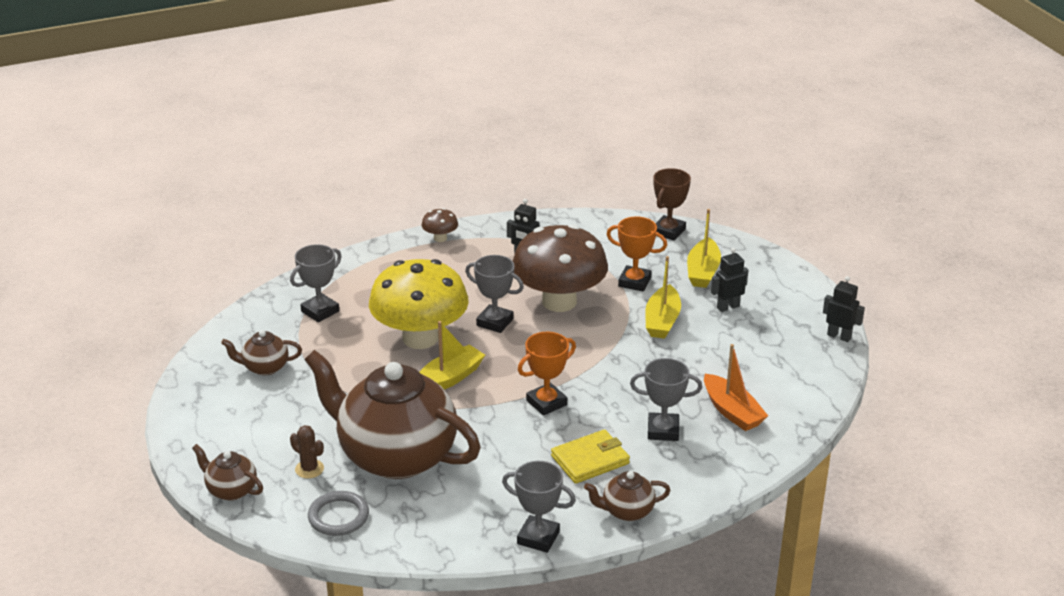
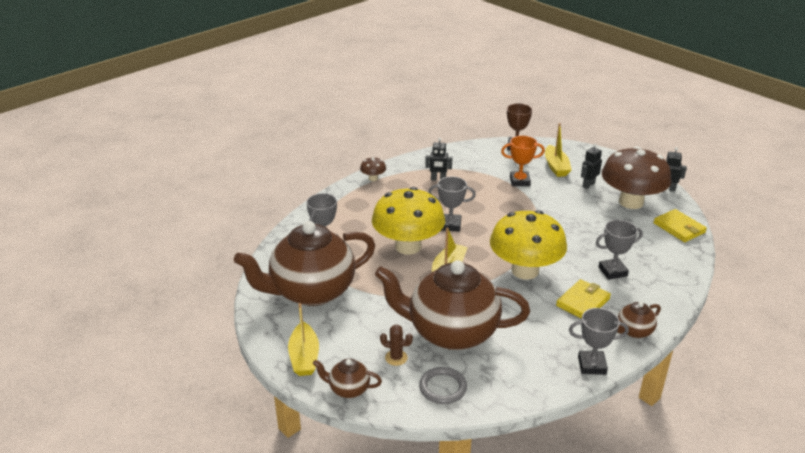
camera: 20 degrees left, 0 degrees up
(264, 367) = (311, 291): brown teapot -> brown teapot, size x2.37
(546, 403) = (525, 271): orange trophy -> yellow mushroom
(559, 301) = (482, 203): brown mushroom -> brown mushroom (631, 202)
(662, 321) = (556, 202): yellow boat -> yellow boat (304, 357)
(732, 411) = (644, 249): orange boat -> none
(808, 394) = (679, 228): none -> yellow wallet

